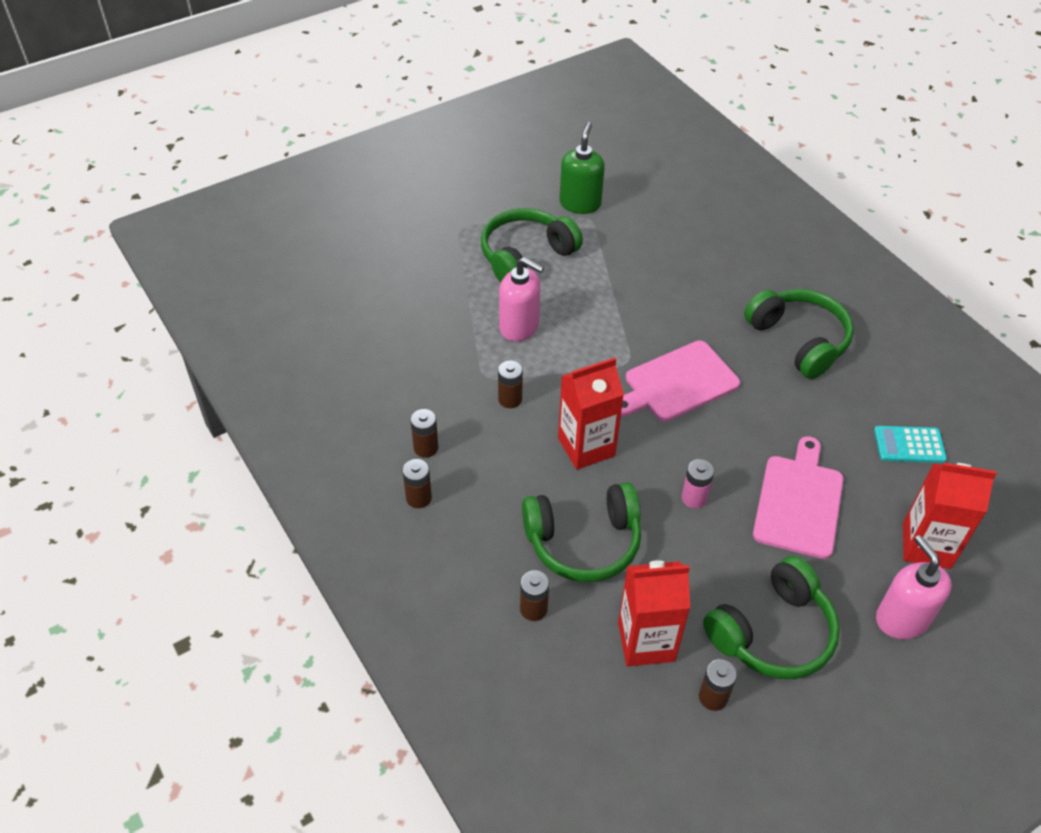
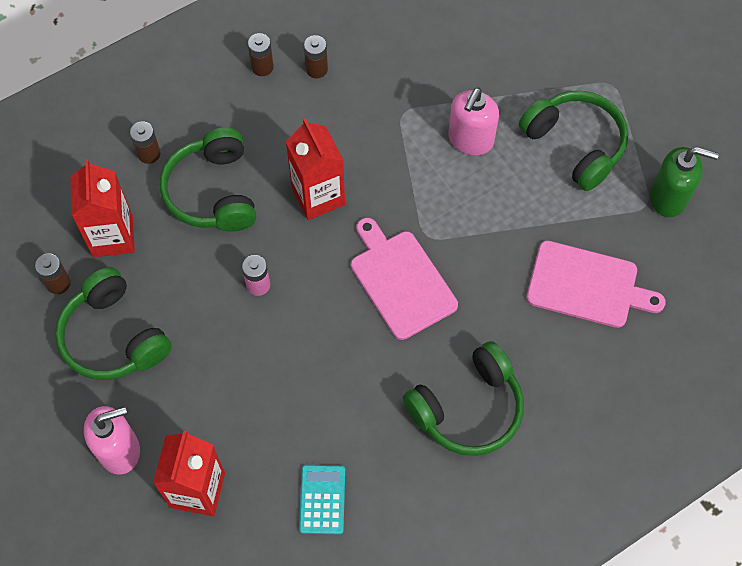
camera: 90 degrees right, 15 degrees up
(510, 399) = (375, 133): brown battery -> none
(799, 502) = (251, 378): pink cutting board -> pink cutting board (587, 286)

